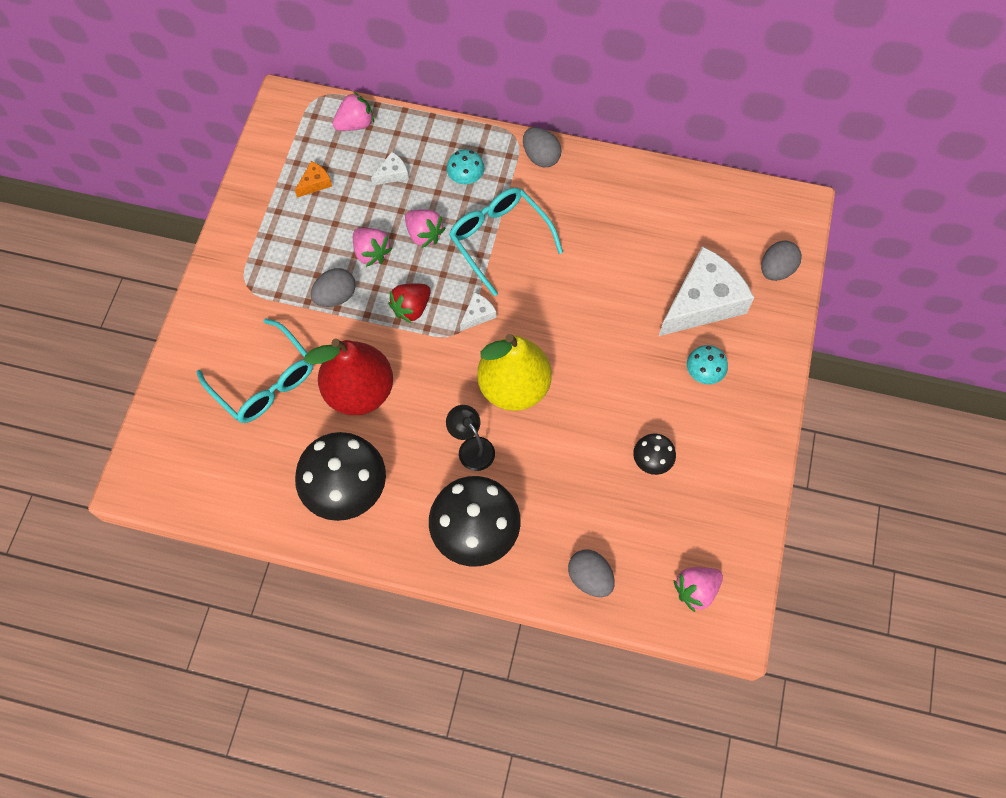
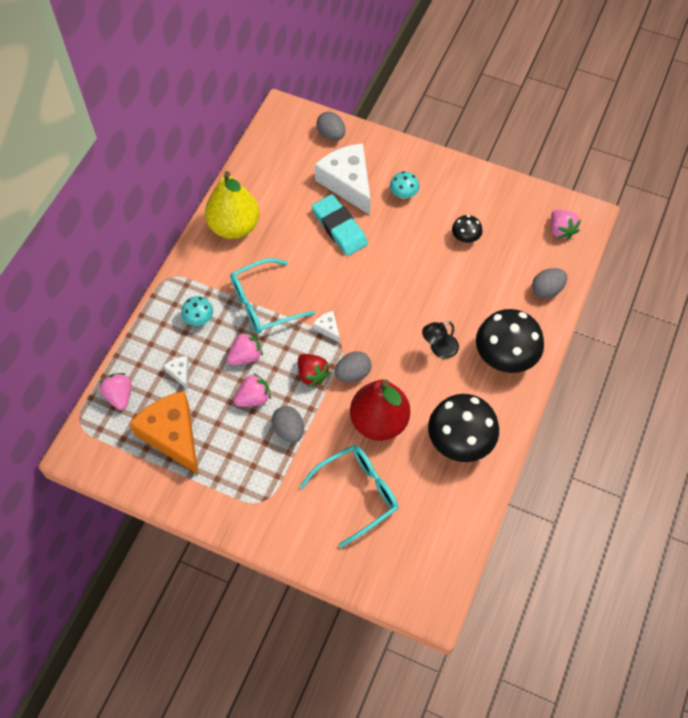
camera: 80 degrees left, 5 degrees down
(315, 183) = (172, 435): orange cheese -> orange cheese, size x2.41
(513, 387) = (394, 313): yellow pear -> yellow pear (234, 226)
(541, 157) = (194, 262): grey egg -> grey egg (353, 373)
(629, 303) = (339, 228): none -> turquoise eraser

